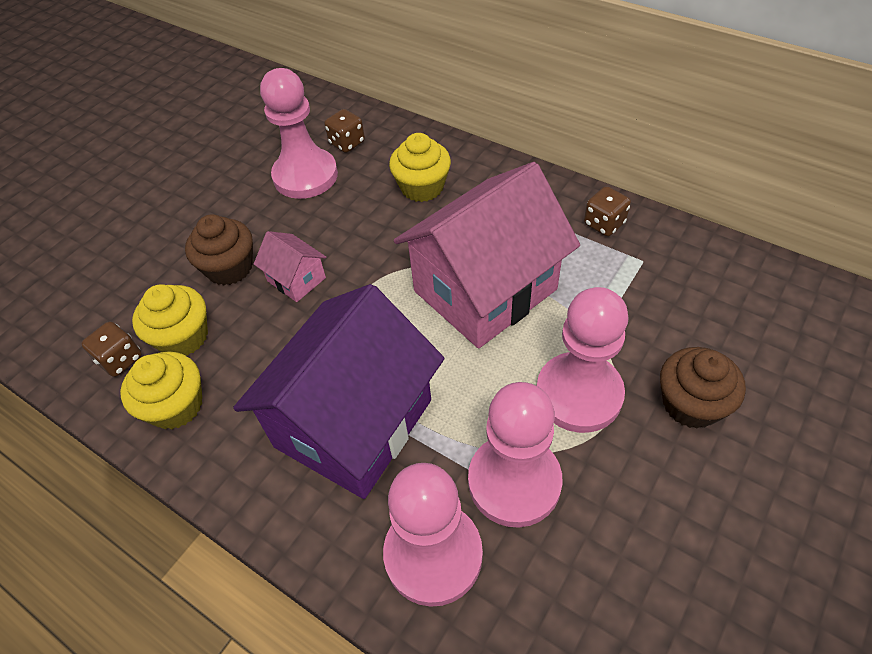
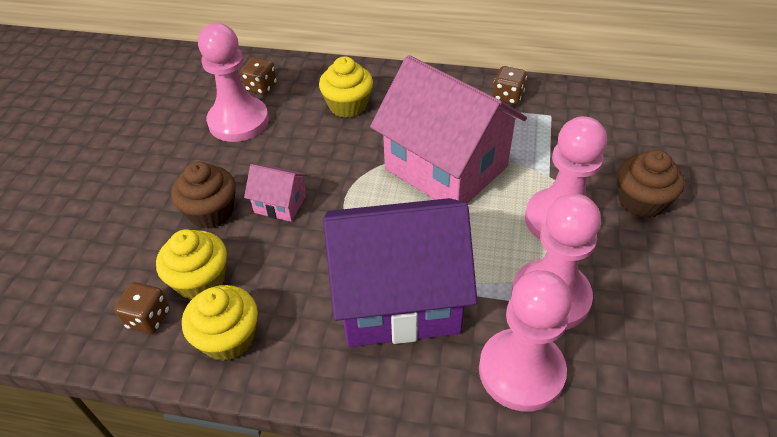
camera: 25 degrees left, 5 degrees down
(354, 423) = (398, 298): purple house -> purple house turned 75 degrees clockwise
(485, 290) = (445, 167): pink house -> pink house turned 75 degrees counterclockwise

